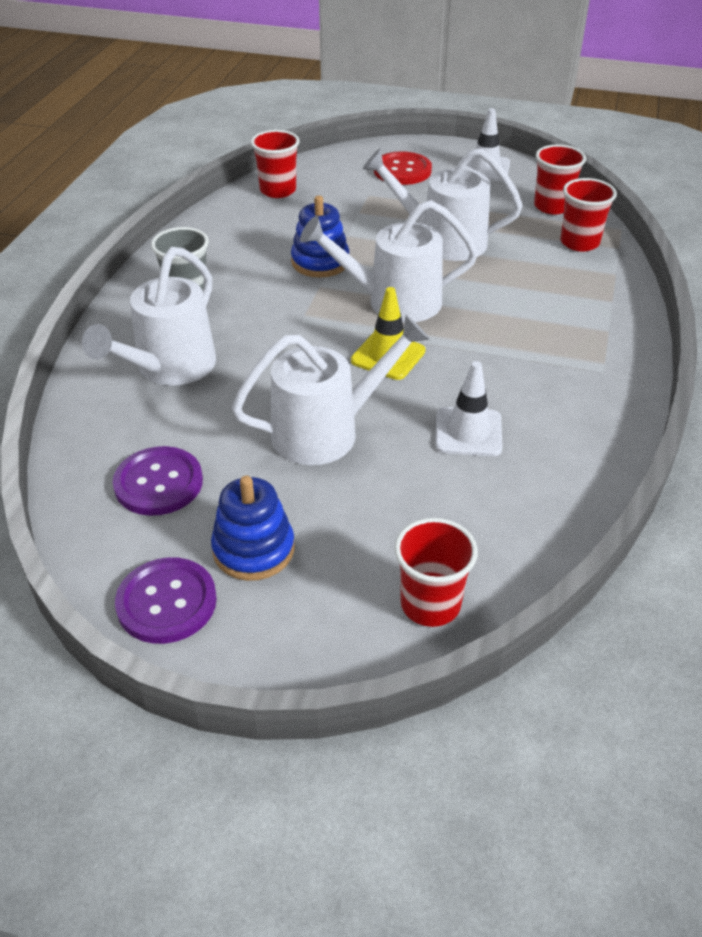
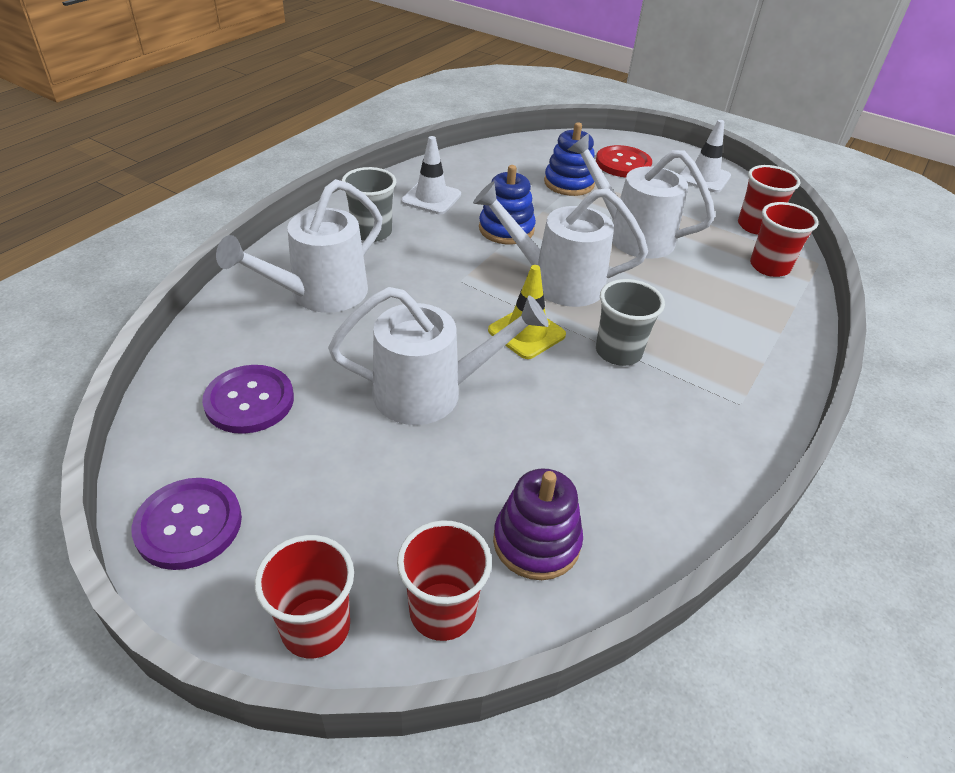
camera: 15 degrees right, 0 degrees up
(253, 549) = (299, 494): blue stacking toy -> blue stacking toy (569, 183)
(278, 190) = (500, 158): red cup -> red cup (316, 627)
(468, 432) = (570, 431): white traffic cone -> white traffic cone (431, 198)
(479, 353) = (618, 352): none -> grey cup
(482, 529) = (536, 542): none -> purple stacking toy

